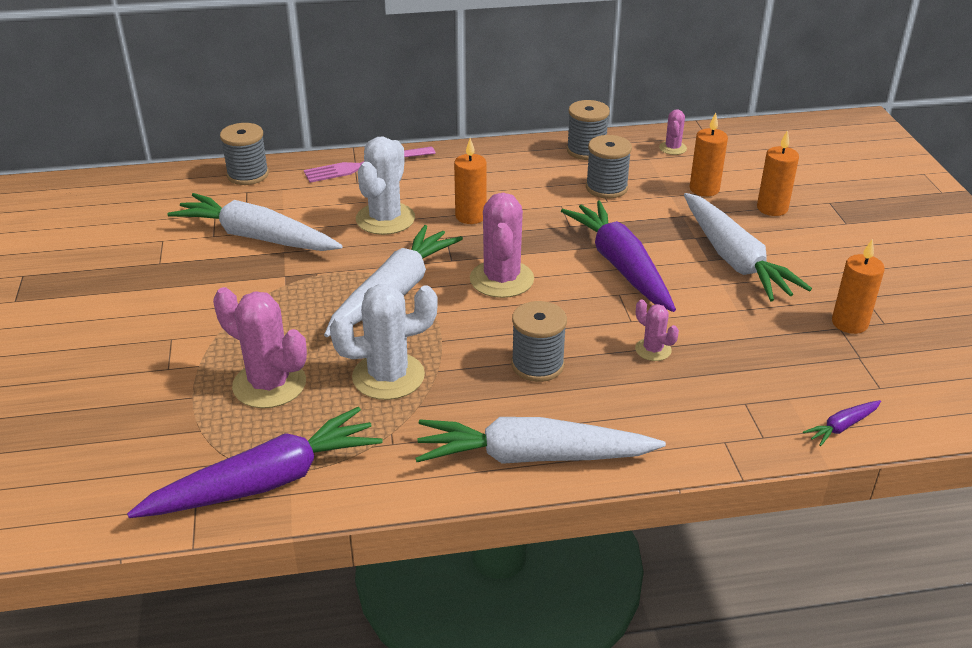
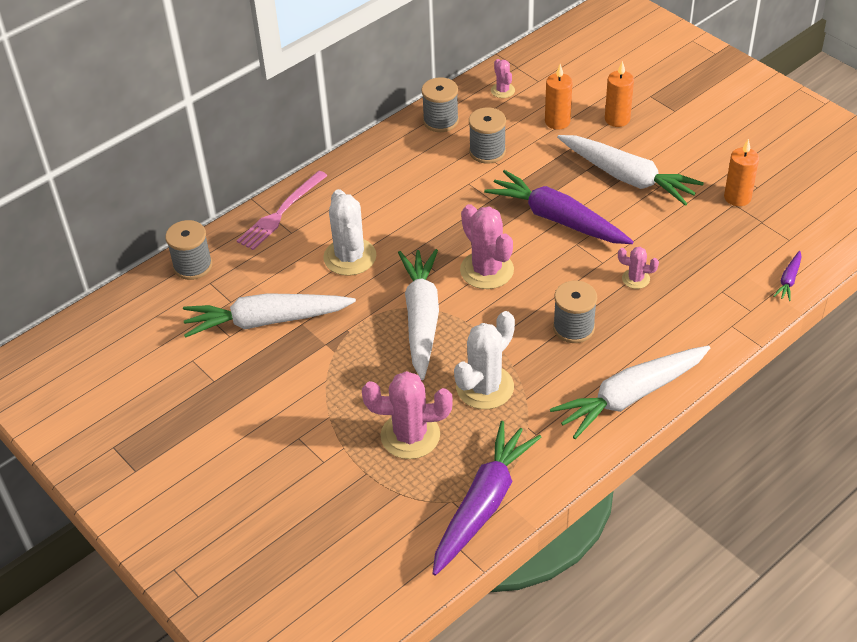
camera: 30 degrees left, 10 degrees up
(470, 216) = (412, 224): orange candle -> none

